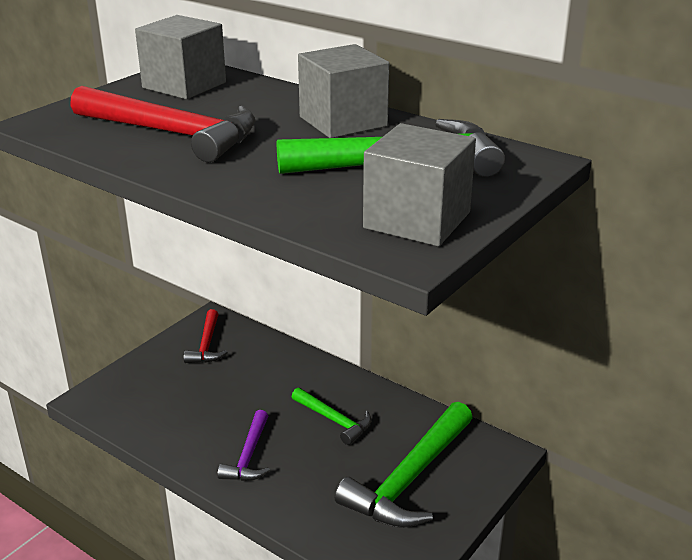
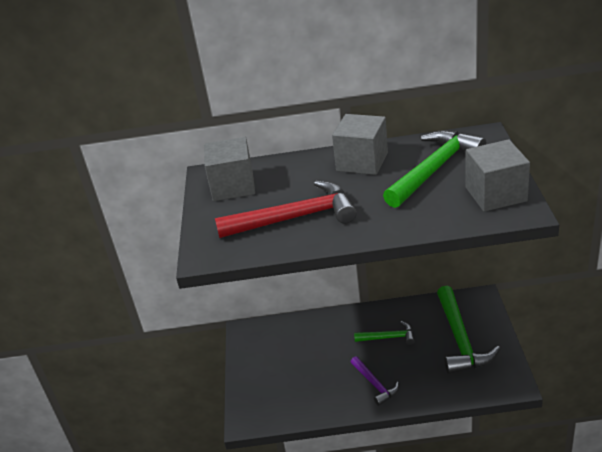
camera: 35 degrees left, 5 degrees up
(207, 345) = (265, 346): red hammer -> none

